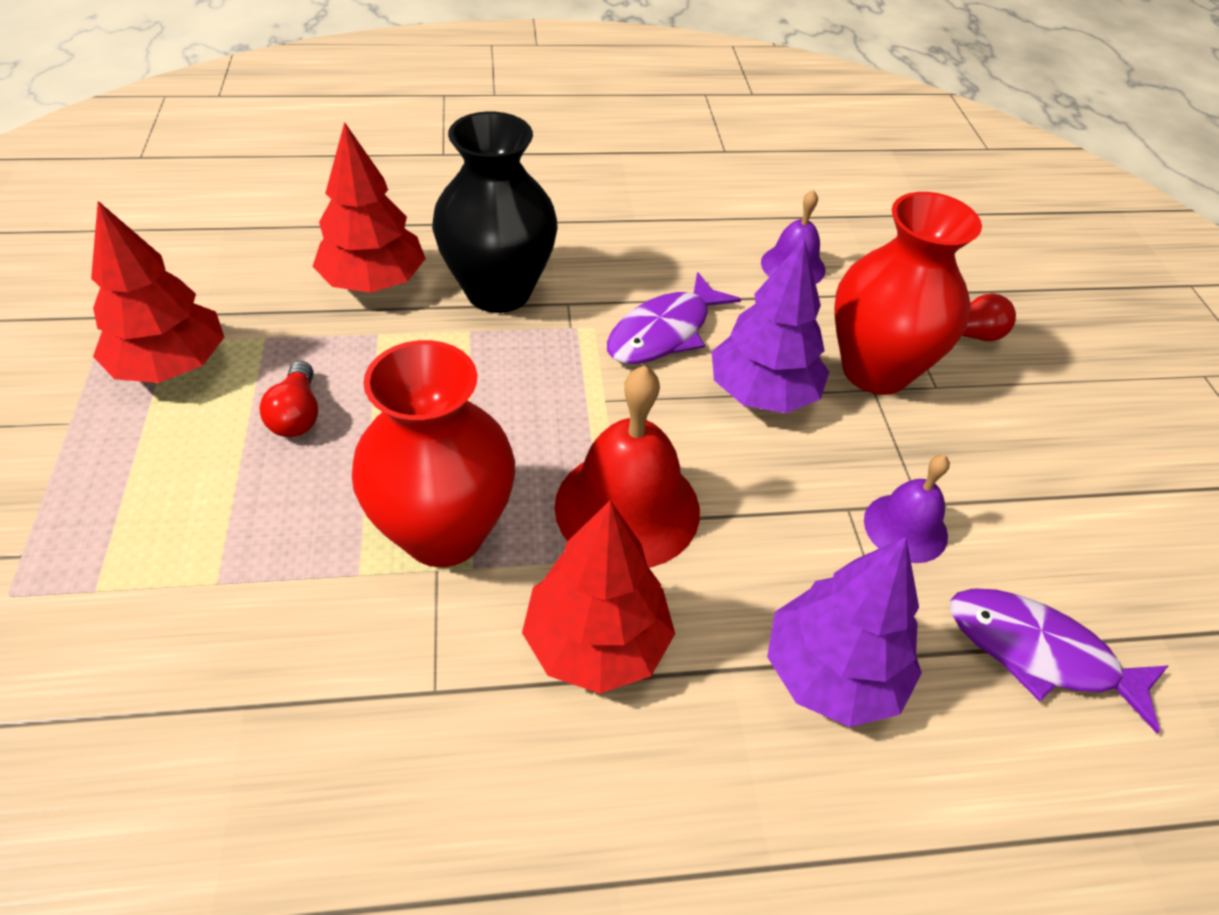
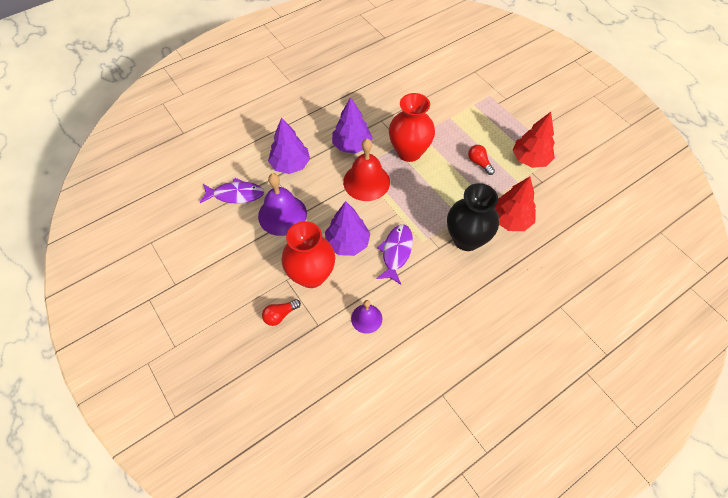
camera: 155 degrees right, 10 degrees up
(596, 642) = (352, 145): red tree -> purple tree
(905, 527) = (282, 215): purple bell -> purple bell, size x1.73

